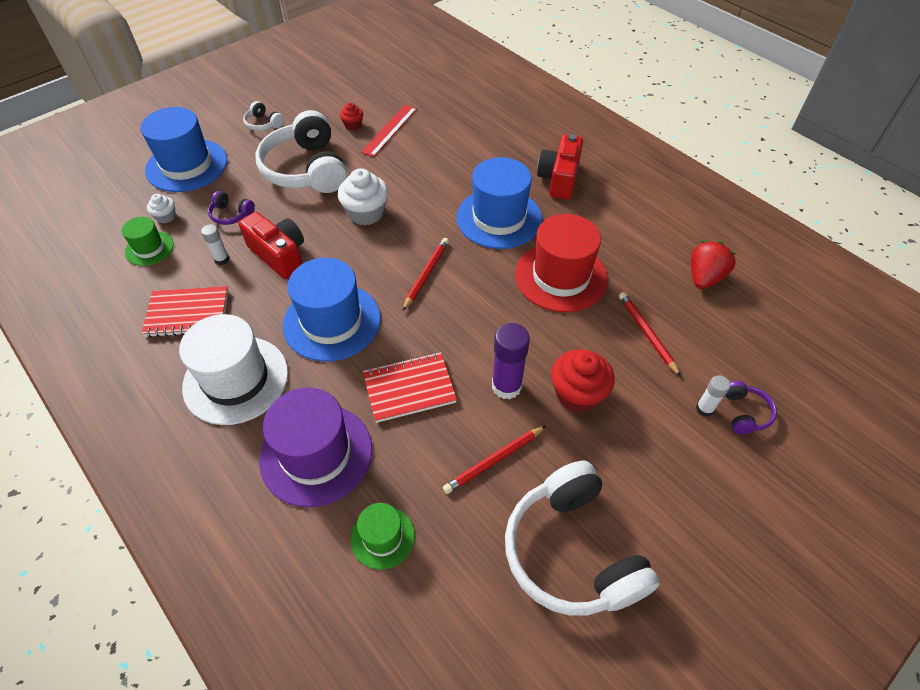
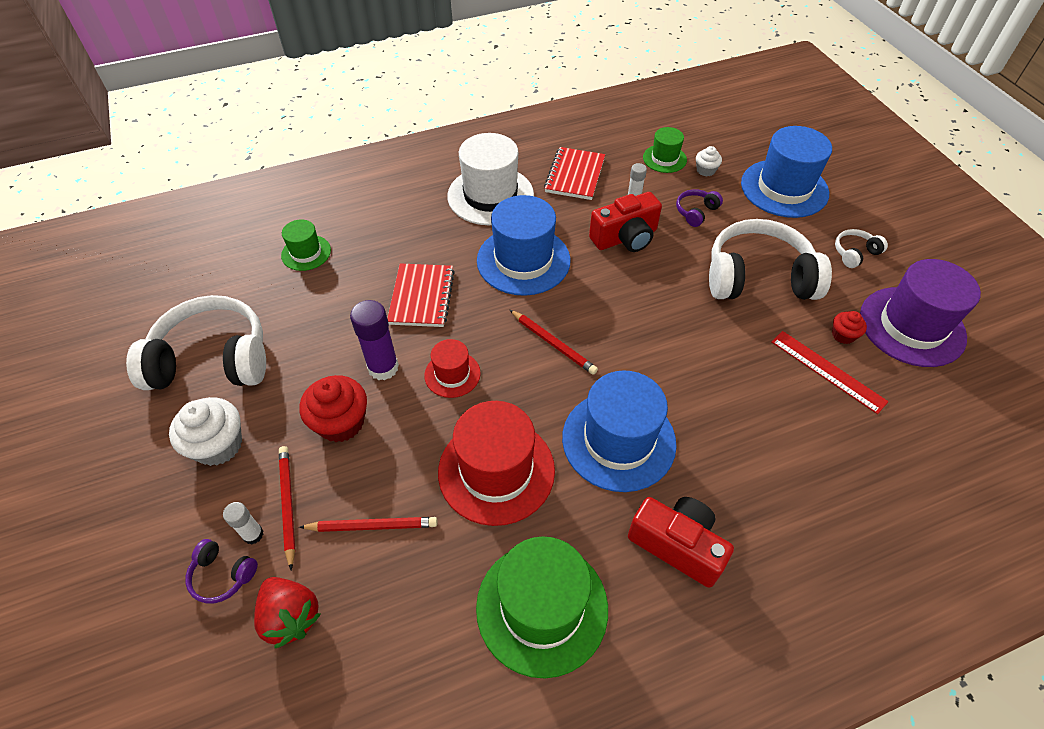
camera: 110 degrees right, 0 degrees up
(316, 454) = (395, 229): purple hat -> purple hat (912, 326)
(366, 213) = (667, 314): white cupcake -> white cupcake (218, 445)
(489, 332) = (452, 374): none -> red hat
(494, 461) = (318, 334): red pencil -> red pencil (288, 504)
(637, 228) = (542, 607): none -> green hat
(704, 277) = (419, 651): red strawberry -> red strawberry (291, 616)

